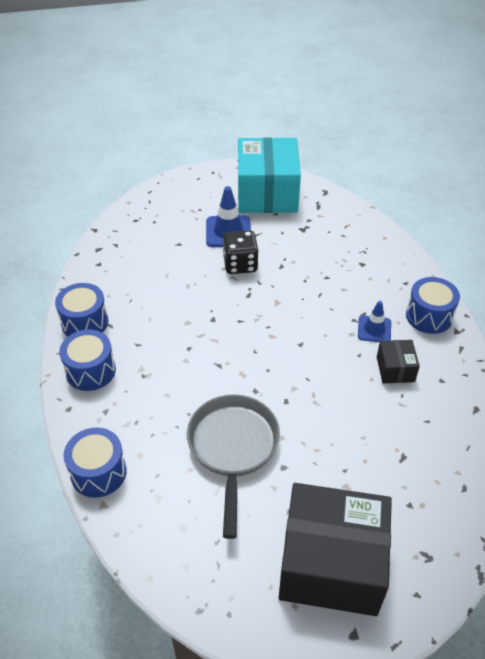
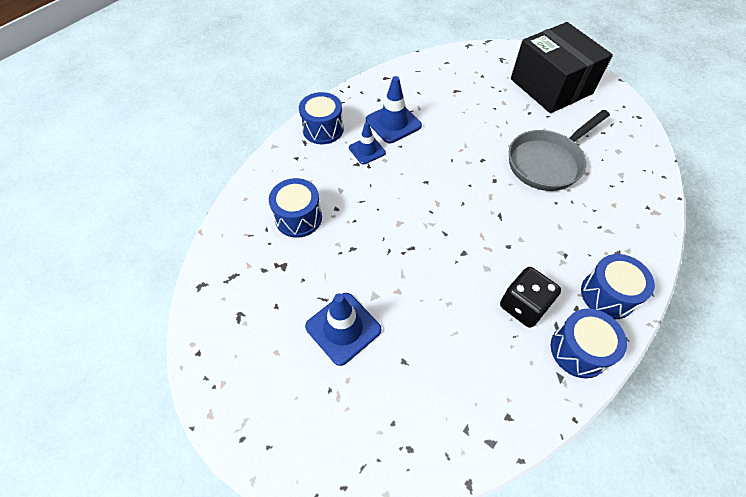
camera: 130 degrees left, 10 degrees up
(98, 472) = (653, 216): blue drum -> blue drum (298, 218)
(240, 264) = (380, 281): black dice -> black dice (523, 306)
(267, 193) = (245, 339): turquoise box -> none
(395, 369) = (393, 123): black box -> blue traffic cone

